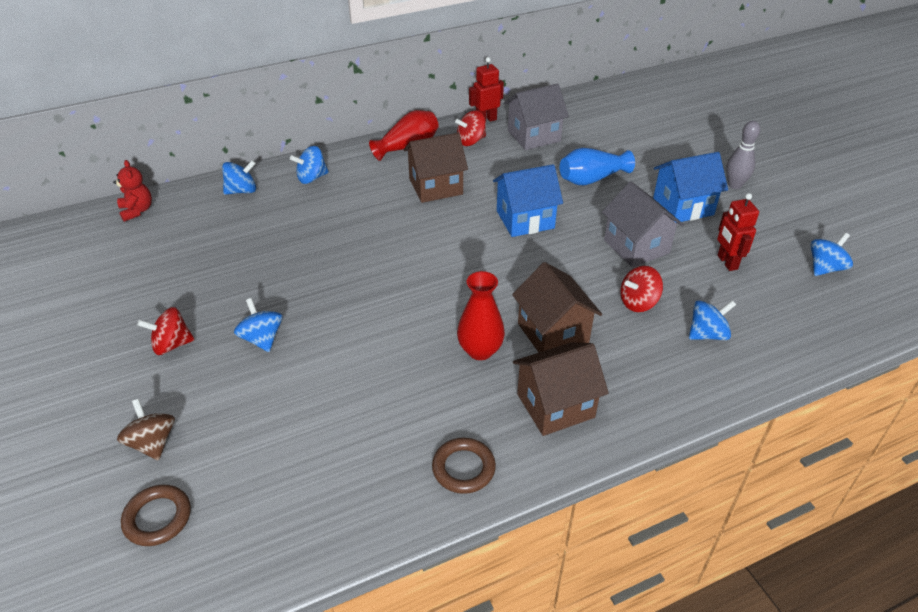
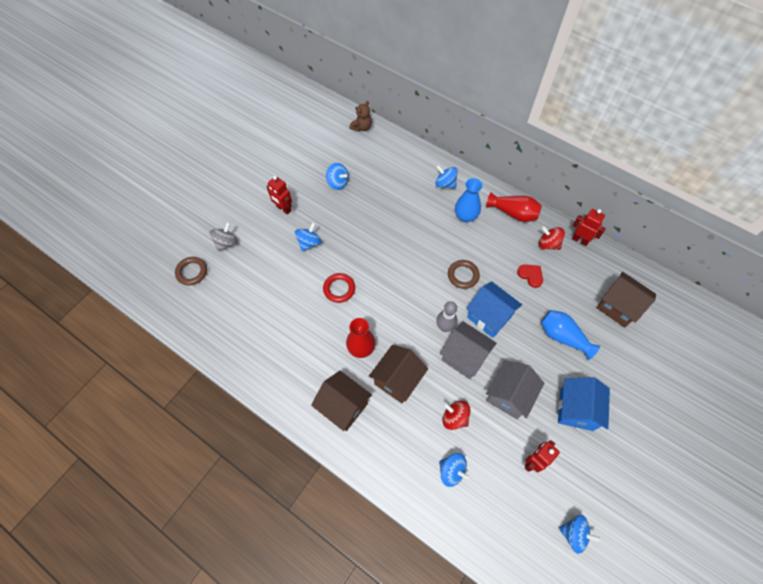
camera: 60 degrees right, 20 degrees up
(137, 211) = (362, 127): red teddy bear -> brown teddy bear
(152, 443) = (226, 243): brown spinning top -> grey spinning top
(172, 345) = (283, 209): red spinning top -> red robot
(242, 191) = (410, 159): blue spinning top -> blue spinning top (338, 183)
(369, 336) = (339, 289): none -> red ring
(374, 181) = (465, 216): none -> blue vase
(436, 187) = (485, 250): brown house -> brown house (618, 307)
(463, 468) = (279, 381): brown ring -> brown ring (463, 275)
(498, 168) = (530, 275): none -> red heart
(534, 136) = (585, 278): grey house -> grey house (464, 356)
(683, 206) = (576, 409): blue house -> blue house turned 60 degrees clockwise
(735, 185) = (631, 437): grey bowling pin -> grey bowling pin (445, 327)

